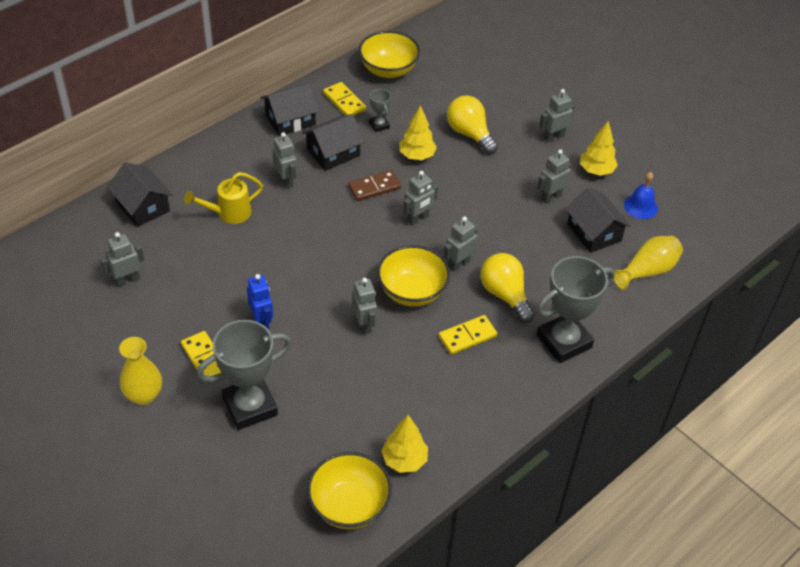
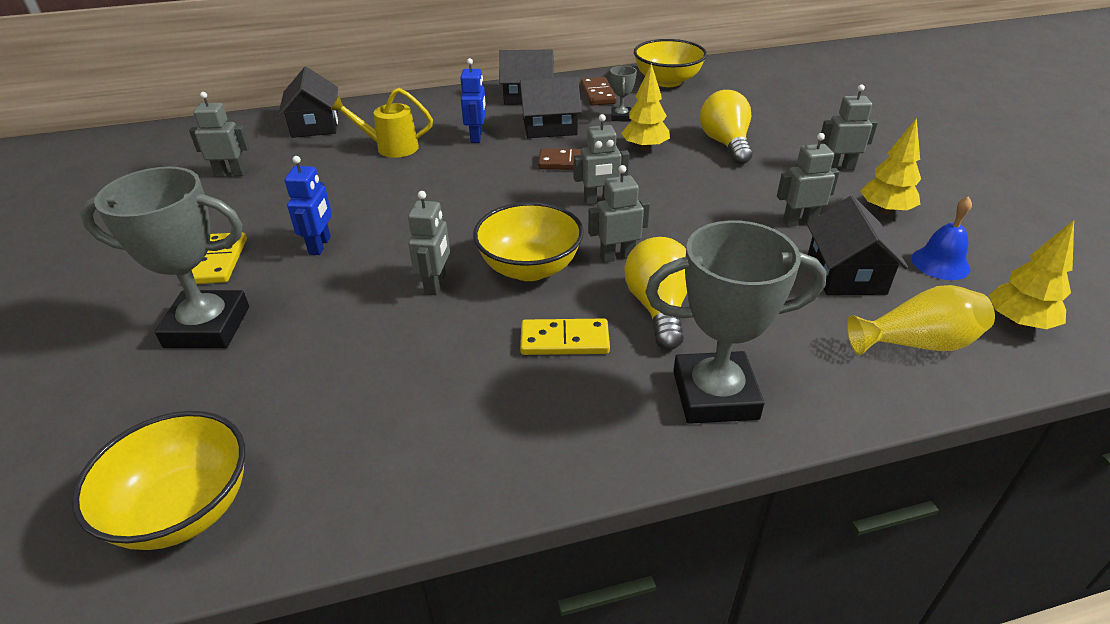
camera: 30 degrees right, 10 degrees down
(144, 395) = (114, 276): yellow vase -> none
(286, 181) = (477, 137): grey robot -> blue robot
(344, 102) = (598, 94): yellow domino -> brown domino
(404, 460) = (328, 475): yellow tree -> yellow tree (1018, 323)

